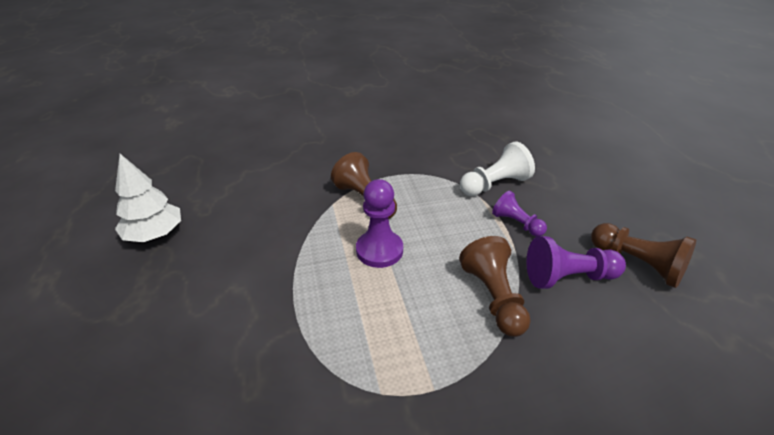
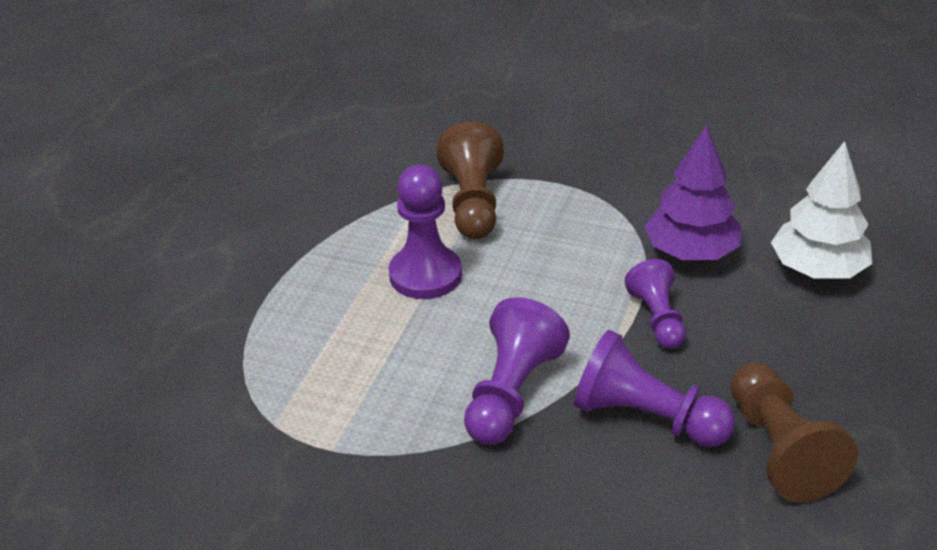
camera: 35 degrees right, 0 degrees up
(155, 234) = (188, 151): white tree -> white tree (817, 269)
(493, 297) = (511, 393): brown pawn -> purple pawn
(494, 185) = (691, 252): white pawn -> purple tree

